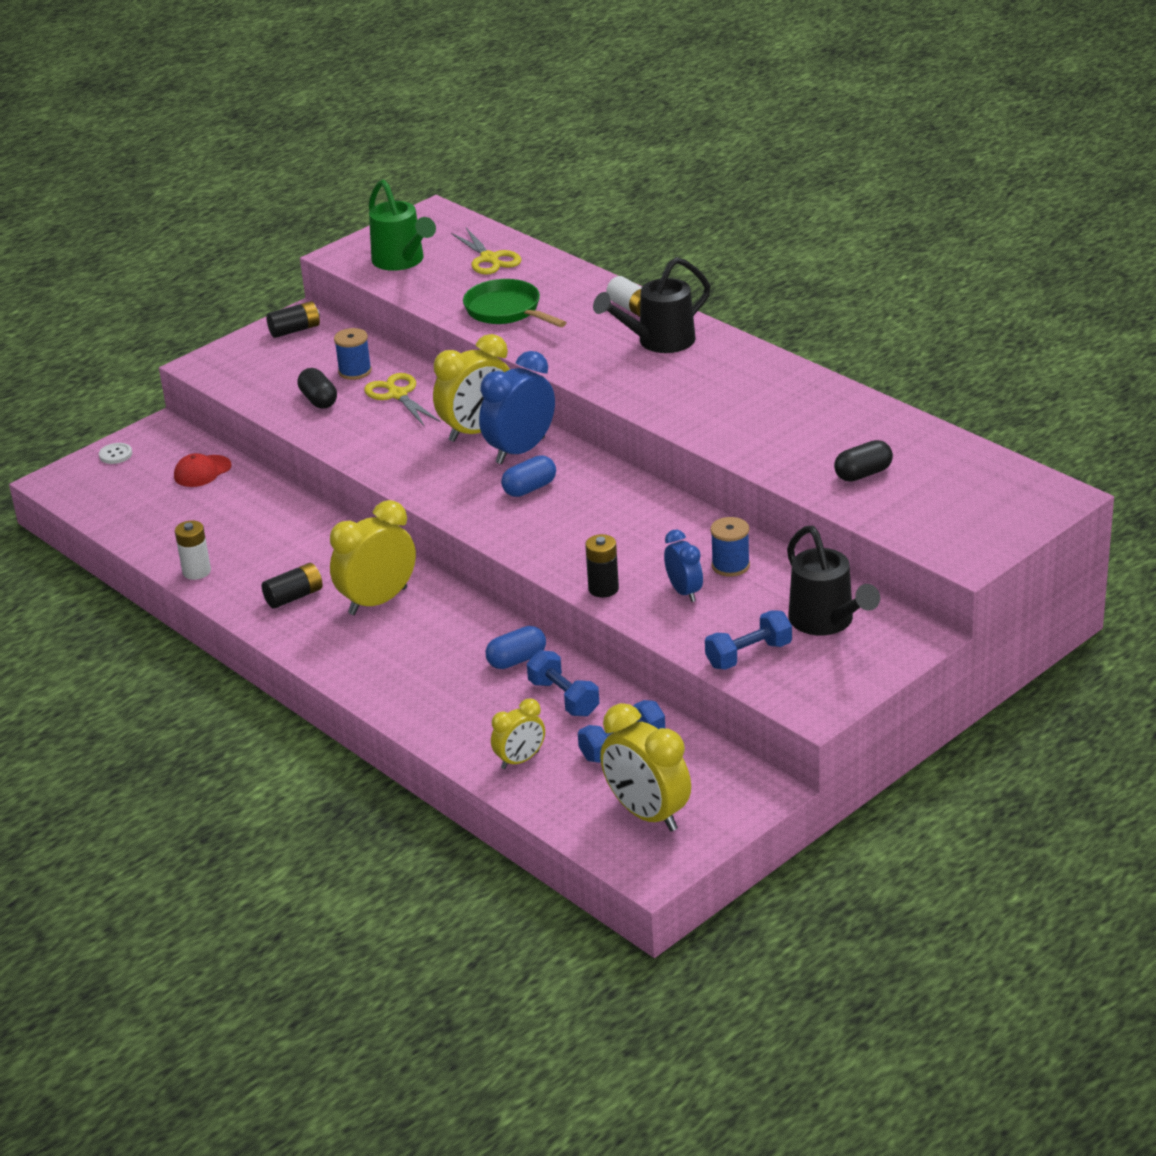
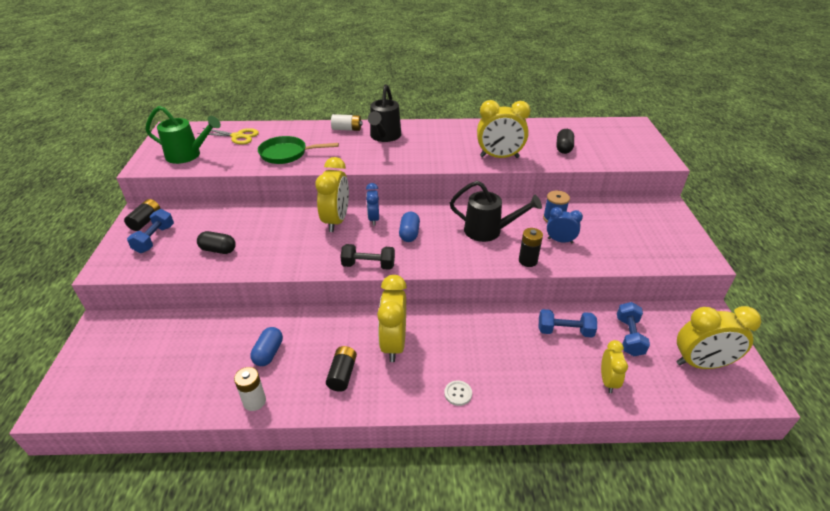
camera: 50 degrees left, 5 degrees up
(115, 454) = (84, 359): white button -> white button (458, 393)
(202, 471) = (168, 334): red cap -> none
(355, 371) = (218, 225): blue spool -> none
(397, 394) = (262, 225): yellow scissors -> none
(432, 497) = (368, 265): none -> black dumbbell
(517, 660) = (512, 327): blue capsule -> blue capsule (268, 353)
(520, 451) = (373, 219): blue clock -> blue clock, size x0.58
(748, 655) = (636, 252): blue dumbbell -> blue dumbbell (154, 239)
(750, 441) = (499, 157): none -> yellow clock
(826, 622) = (630, 219): black watering can -> black watering can (488, 231)

